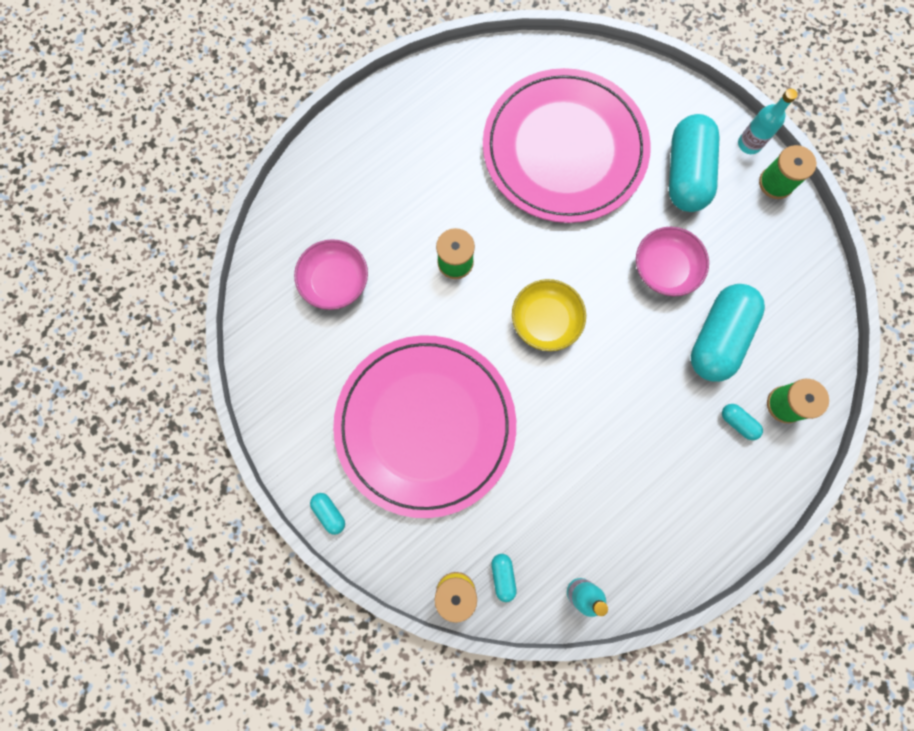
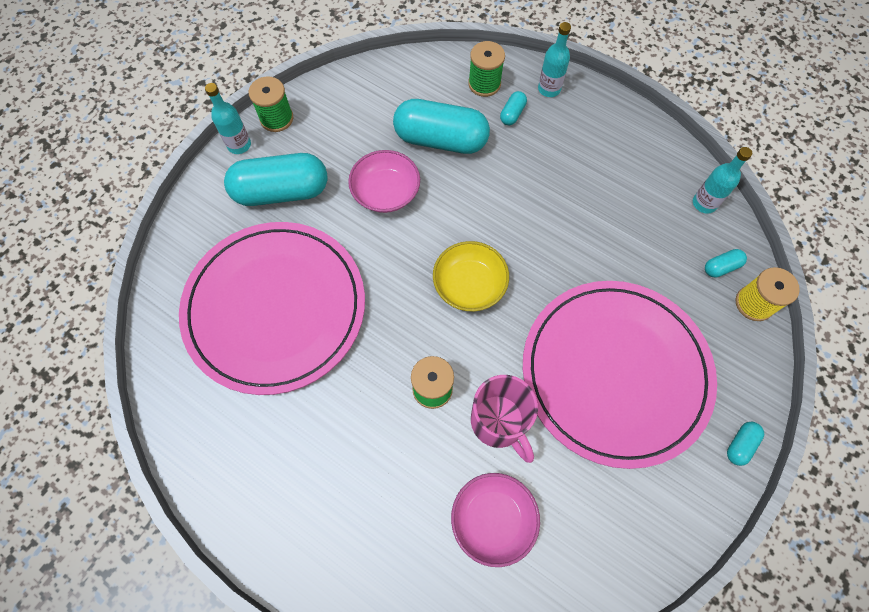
camera: 105 degrees left, 10 degrees down
(410, 309) = (499, 422): none -> pink mug
(765, 475) = (549, 89): none -> turquoise bottle

